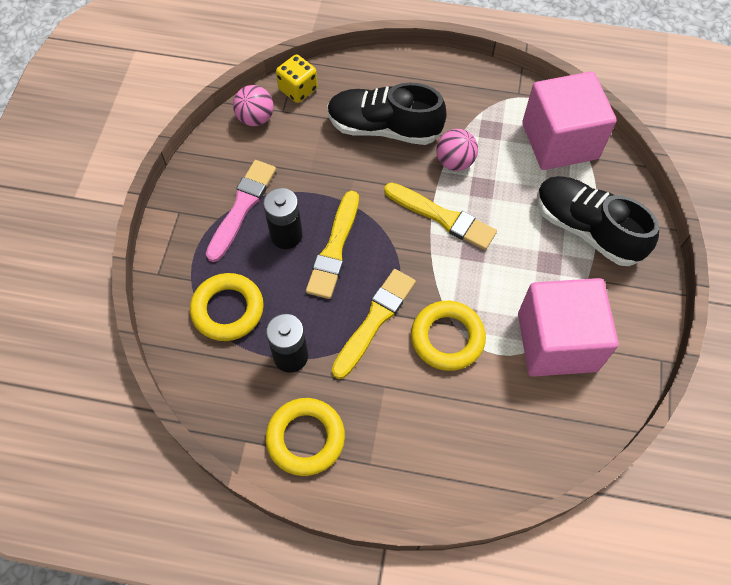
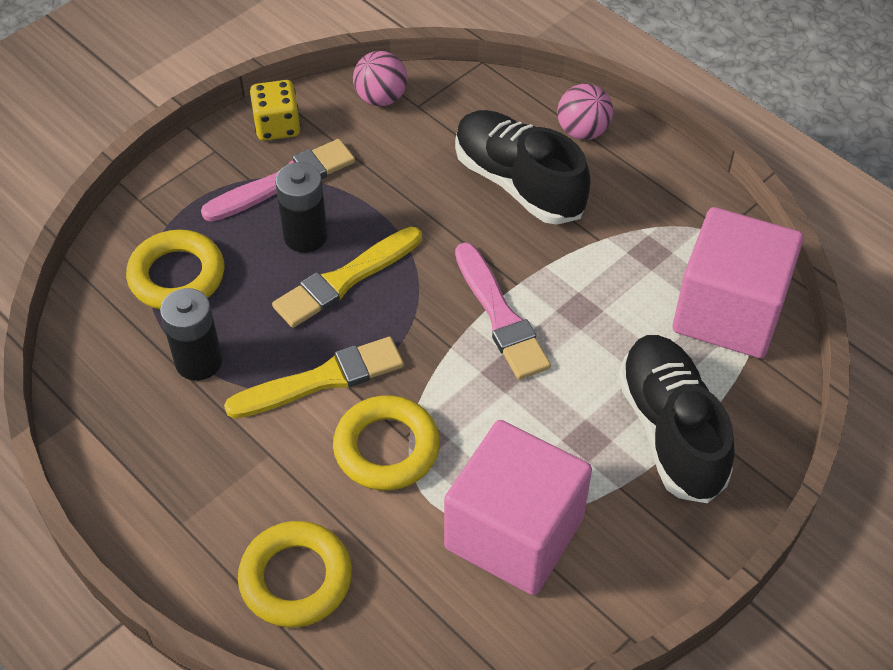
camera: 35 degrees right, 10 degrees down
(298, 89) = (456, 91): yellow dice -> yellow dice (277, 126)
(305, 438) = (139, 453): yellow ring -> yellow ring (296, 578)
(442, 217) = (500, 316): yellow brush -> pink brush
(455, 162) = (571, 264): pink ball -> pink ball (582, 131)

